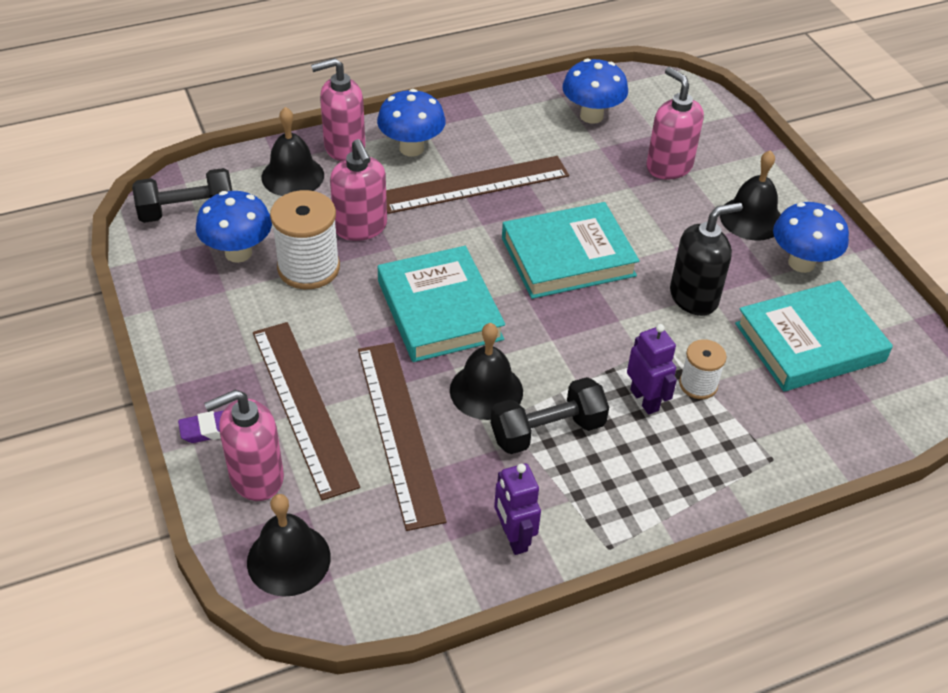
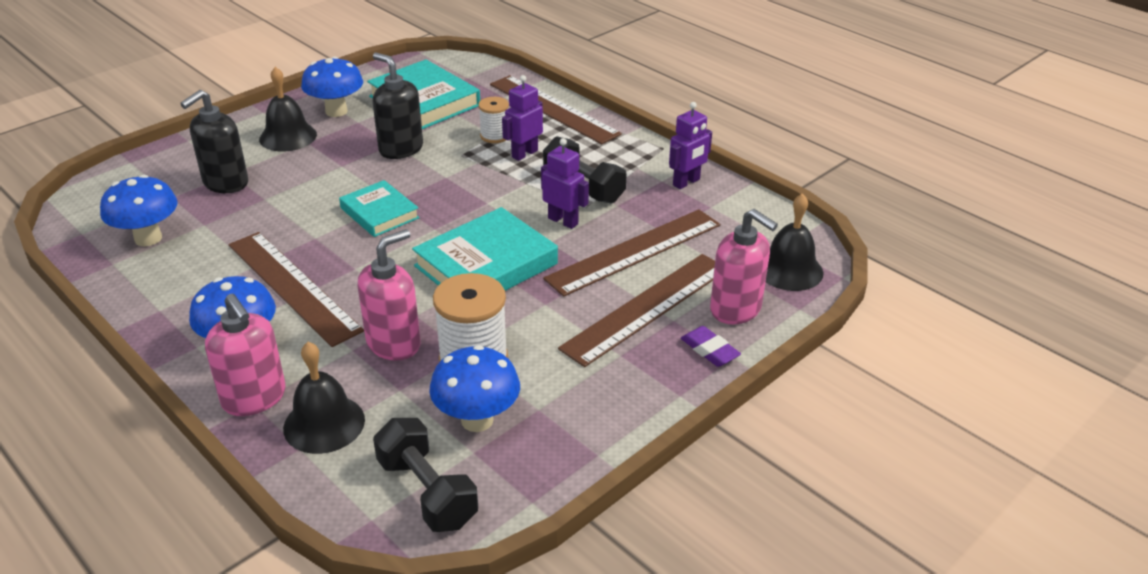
camera: 110 degrees left, 10 degrees down
(486, 390) = (563, 221): black bell -> purple robot
(568, 257) = (379, 213): turquoise book -> turquoise book, size x0.62
(668, 166) = (225, 183): pink soap dispenser -> black soap dispenser
(754, 463) = (553, 109): none -> brown ruler

